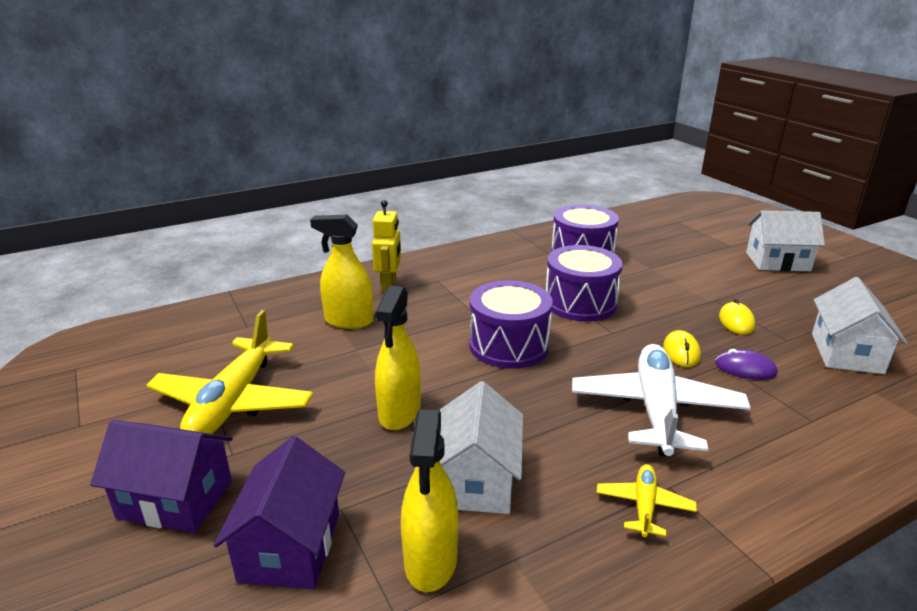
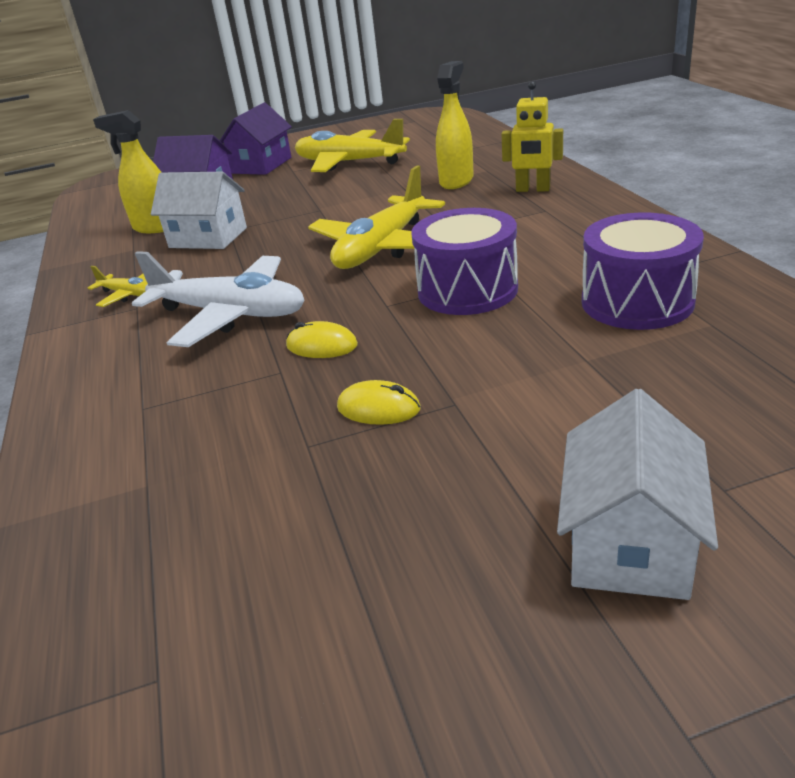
camera: 105 degrees right, 5 degrees up
(399, 412) = (303, 210): yellow spray bottle -> none
(509, 345) = (382, 248): purple drum -> yellow plane
(745, 368) = (261, 385): purple mouse -> none
(846, 353) = (242, 497): white house -> none

